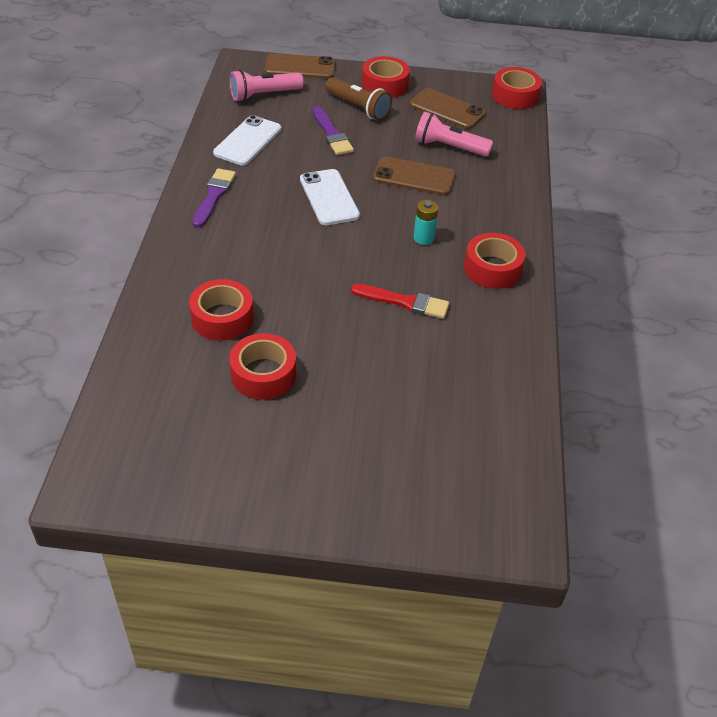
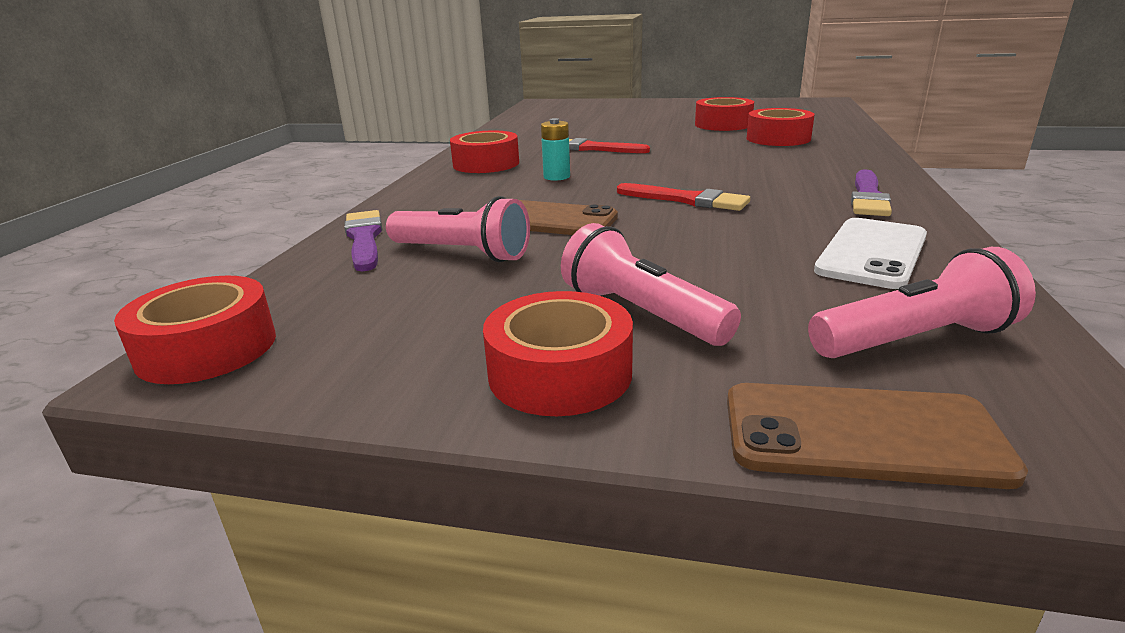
camera: 170 degrees left, 20 degrees down
(329, 197) = (686, 200): white phone -> red brush
(331, 134) = (699, 266): purple brush -> purple brush (364, 239)
(358, 108) = (641, 314): brown flashlight -> pink flashlight
(447, 109) = (418, 314): brown phone -> none

